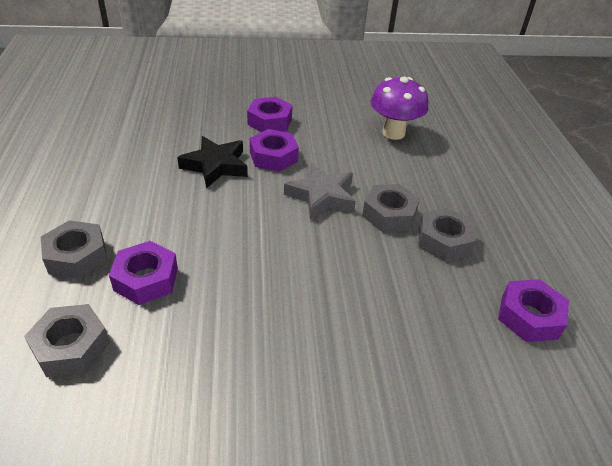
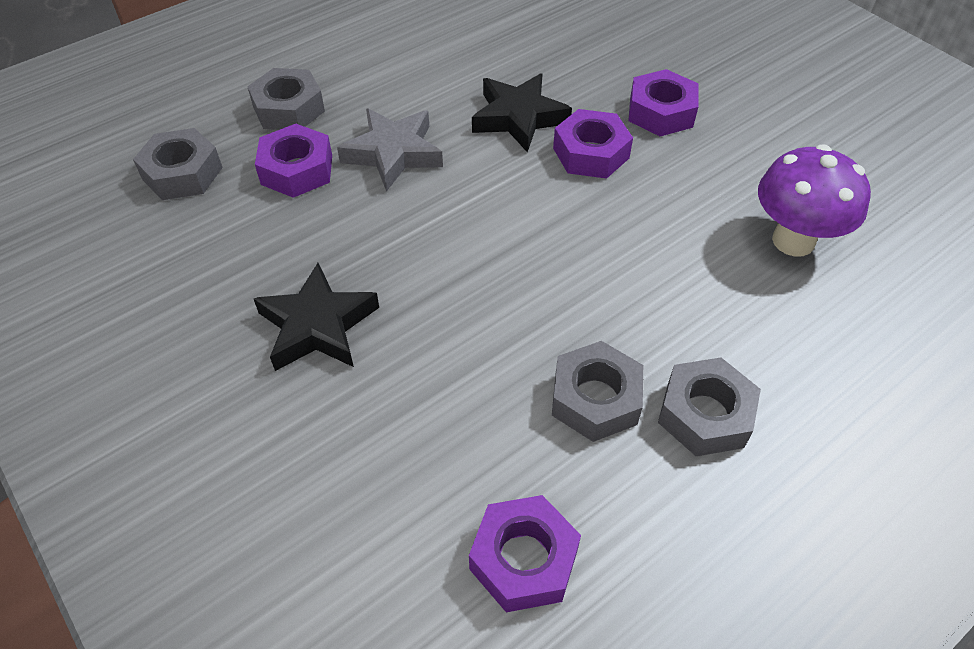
camera: 60 degrees right, 10 degrees up
(303, 331) = (318, 326): none -> black star
(321, 196) = (560, 233): grey star -> grey star (393, 153)
(389, 214) = (593, 316): grey nut -> grey nut (705, 414)

